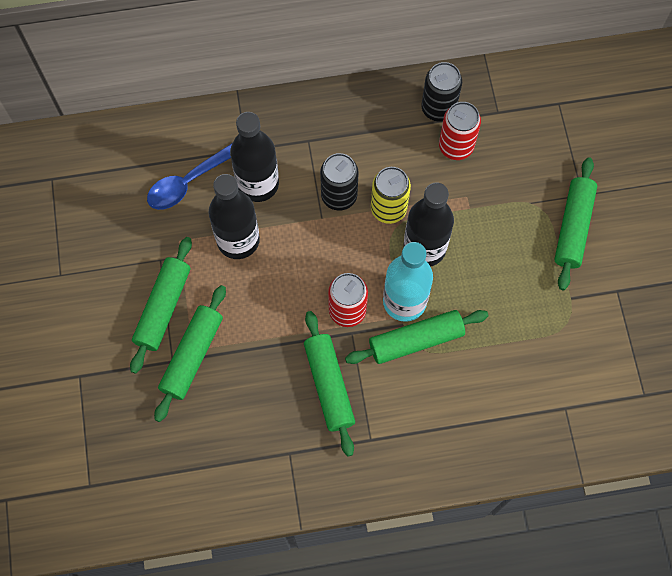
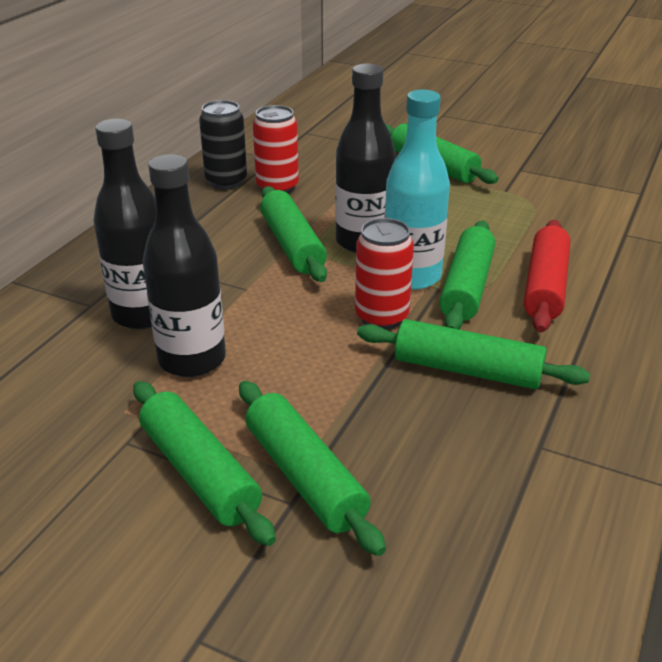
camera: 55 degrees left, 35 degrees down
(190, 181) = (61, 364): blue spoon -> none
(339, 196) = (236, 267): black can -> none
(388, 209) = (292, 245): yellow can -> green rolling pin
(452, 386) = (545, 286): none -> red rolling pin

